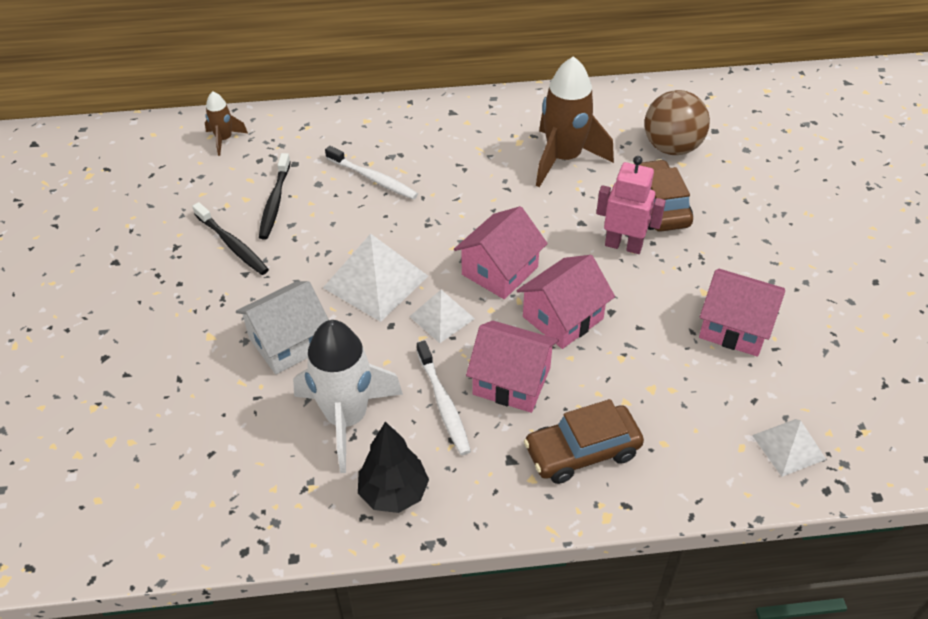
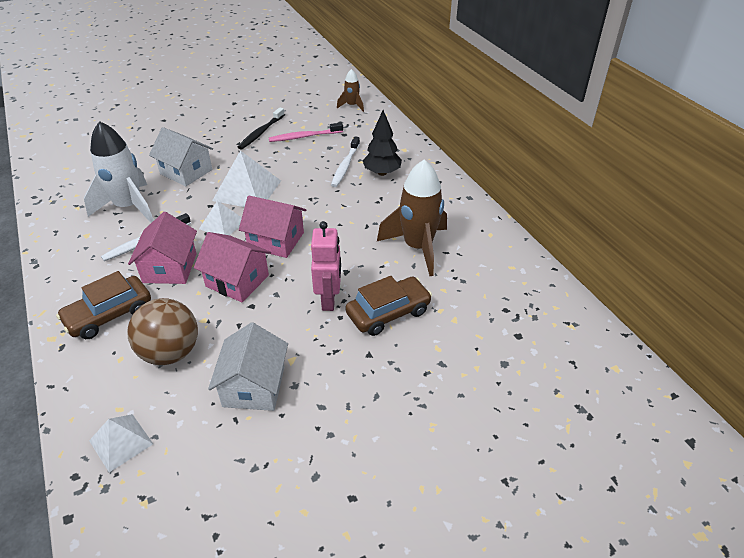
camera: 70 degrees right, 5 degrees down
(275, 202) = (304, 137): black toothbrush -> pink toothbrush
(394, 493) = (72, 238): black tree -> black tree (382, 173)
(582, 451) = (109, 315): brown car -> brown car turned 90 degrees counterclockwise
(671, 147) = (472, 309): brown ball -> brown ball (170, 352)
(734, 327) = (254, 386): pink house -> white house

